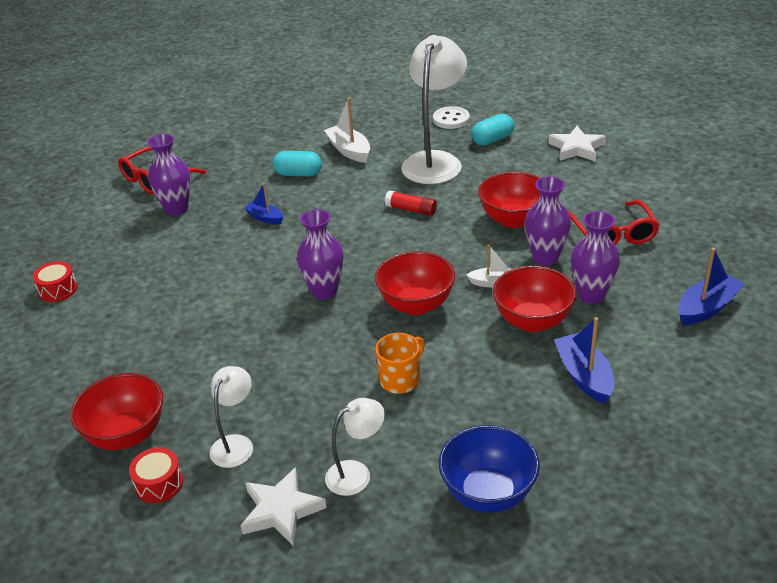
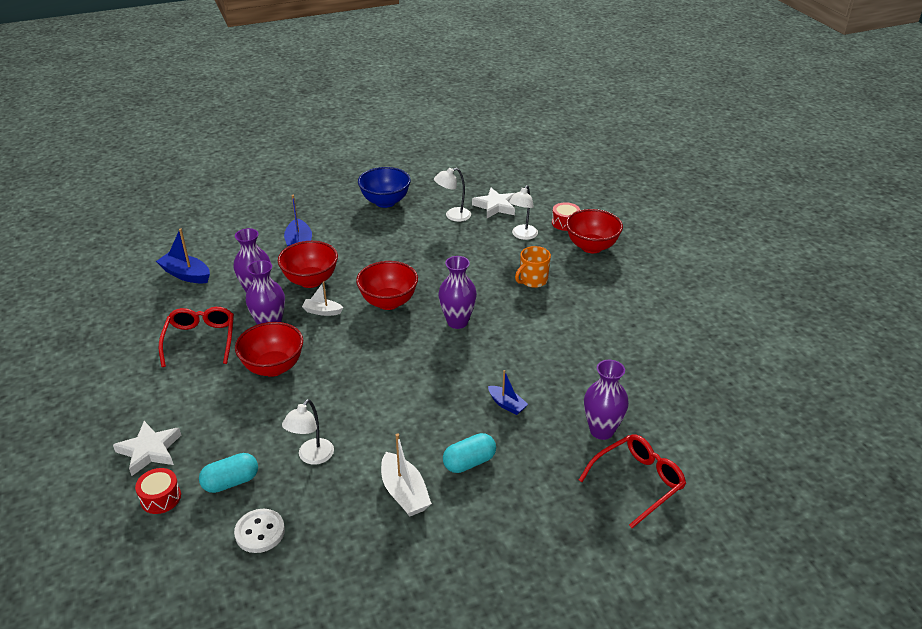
camera: 175 degrees left, 0 degrees up
(58, 289) = (687, 353): red drum -> red drum (161, 498)
(298, 174) = (469, 462): turquoise capsule -> turquoise capsule turned 45 degrees counterclockwise
(400, 380) = (415, 256): orange mug -> orange mug (533, 280)
(411, 210) = (361, 392): red glue stick -> none
(435, 161) = (312, 457): white lamp -> white lamp, size x0.51
(707, 308) = (186, 274): blue boat -> blue boat turned 60 degrees clockwise

